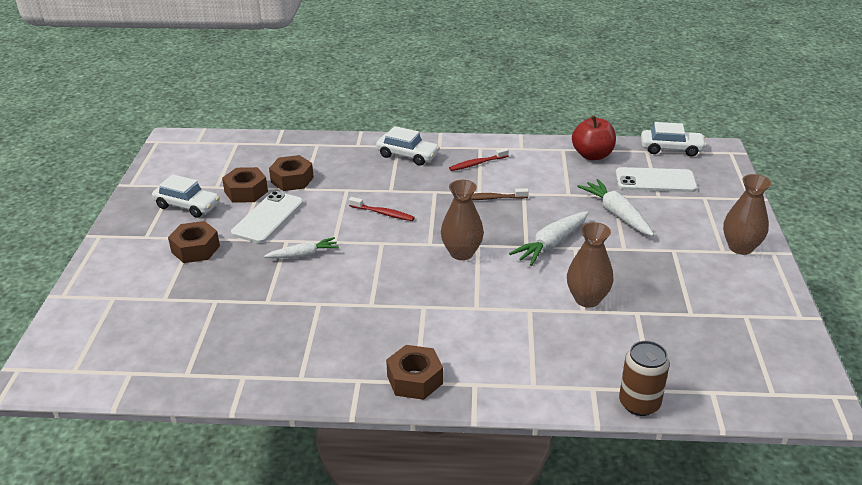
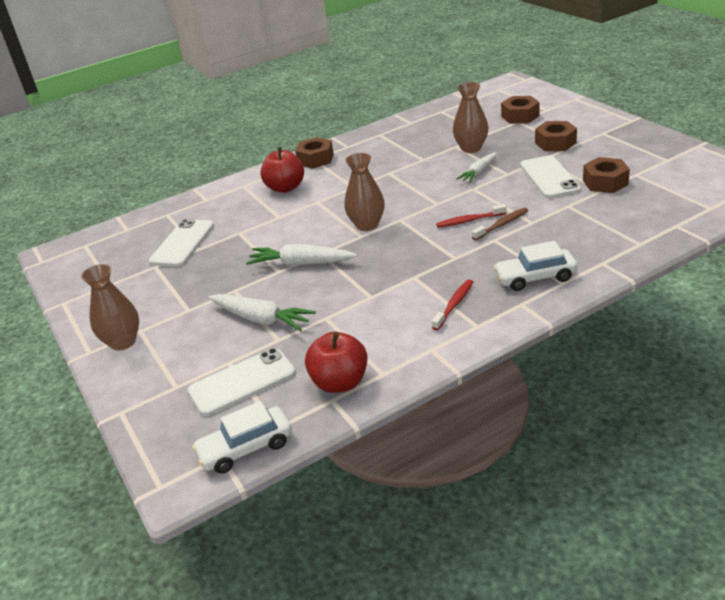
camera: 150 degrees right, 0 degrees up
(187, 206) = (622, 156): white car -> none
(292, 180) = (591, 206): brown nut -> brown nut (520, 116)
(490, 349) = (285, 188): none -> red apple
(491, 198) = (395, 277): brown toothbrush -> brown toothbrush (502, 224)
(551, 244) = (301, 264): white carrot -> white carrot turned 90 degrees counterclockwise
(587, 299) = (241, 240): brown vase -> brown vase (471, 148)
(639, 403) = (172, 205): brown can -> none
(650, 329) = (183, 243): none -> white phone

